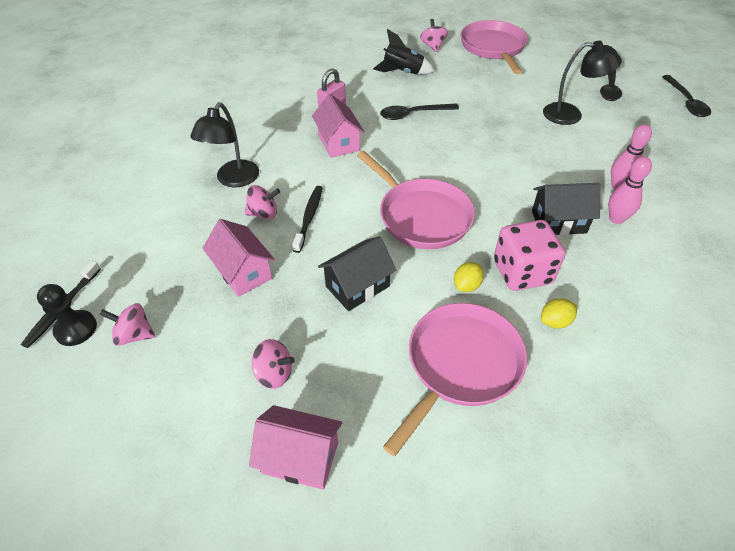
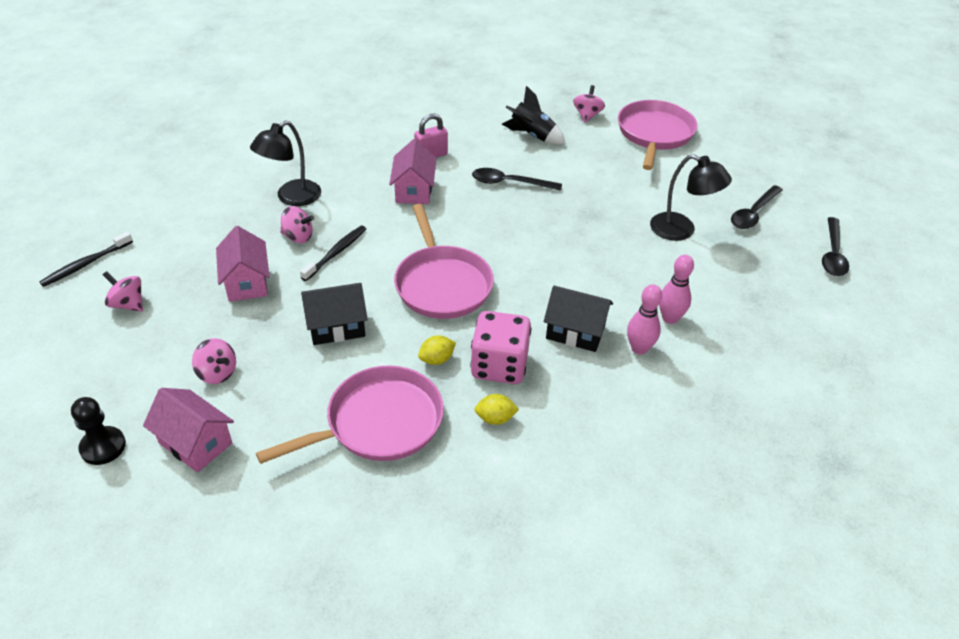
camera: 20 degrees right, 5 degrees down
(76, 329) = (86, 284): black pawn -> black pawn (103, 447)

